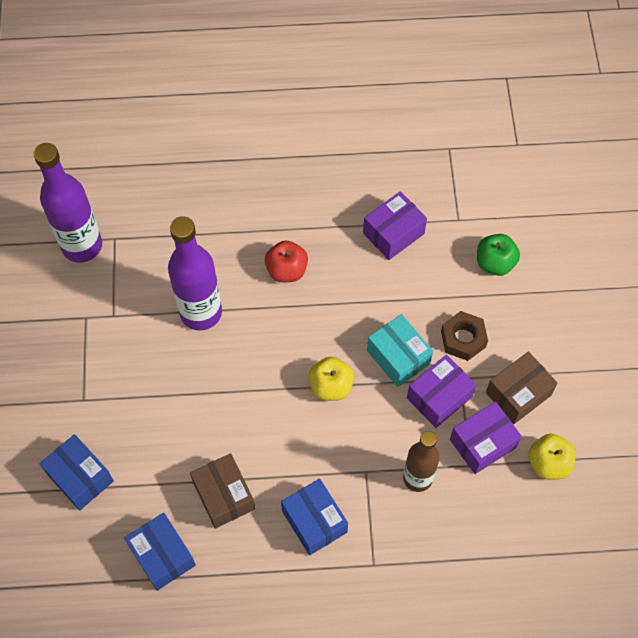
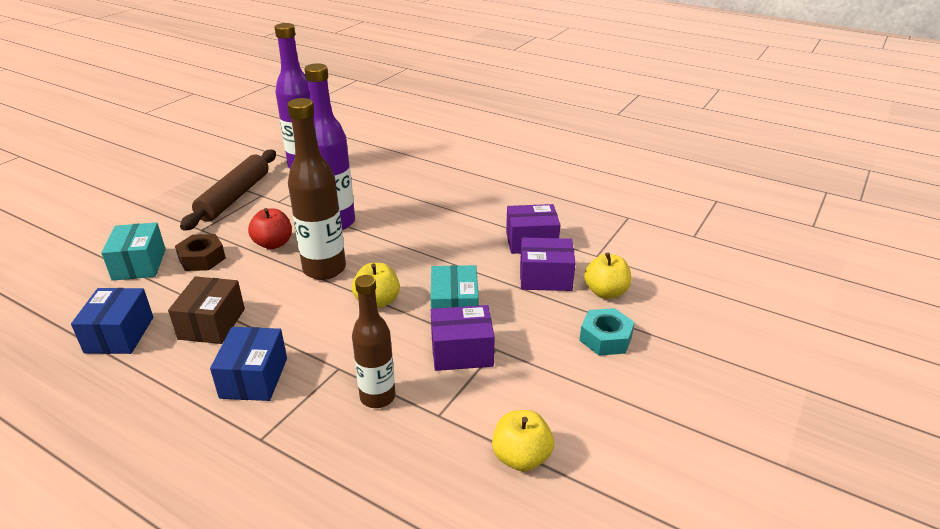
camera: 35 degrees right, 30 degrees down
(61, 336) = (234, 197): none -> brown rolling pin
(80, 477) = (139, 264): blue box -> turquoise box
(251, 378) = (324, 269): none -> brown bottle
(286, 270) = (424, 227): red apple -> red apple (273, 244)
(463, 339) = (526, 325): brown nut -> brown nut (202, 259)
(482, 443) = (468, 405): purple box -> purple box (545, 277)
(495, 263) = (606, 292): green apple -> yellow apple
(518, 394) = (542, 387): brown box -> none
(528, 316) = (605, 338): none -> turquoise nut

